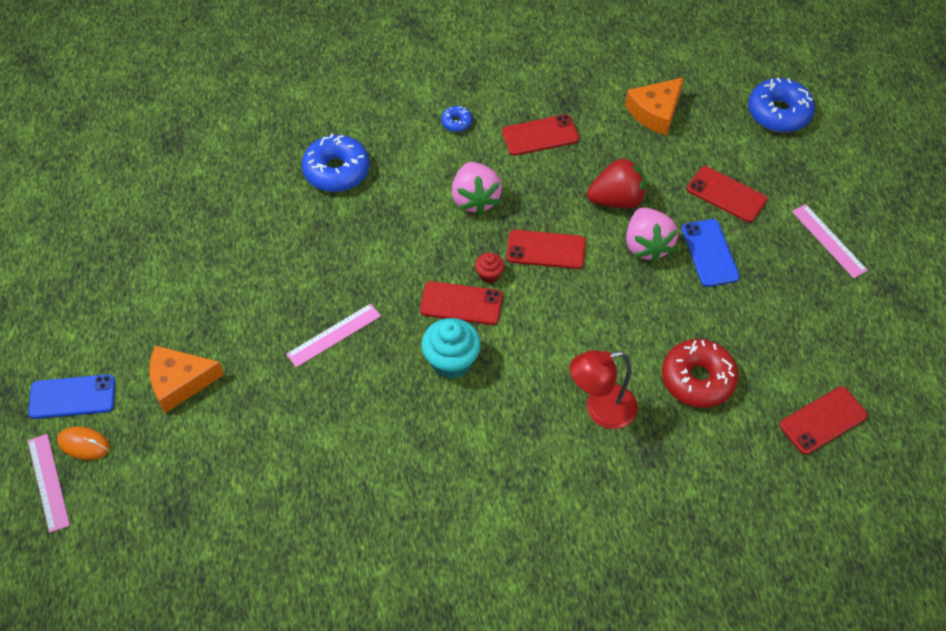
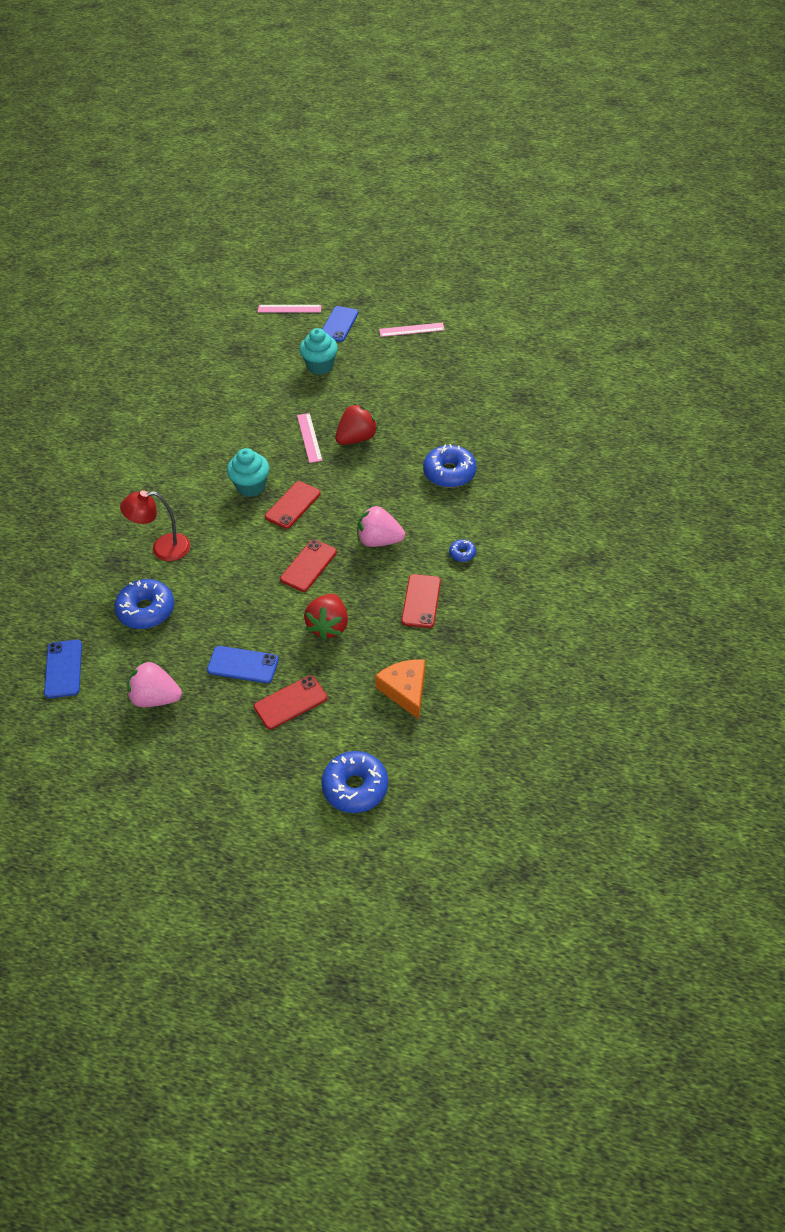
camera: 115 degrees right, 5 degrees down
(84, 444) = (304, 324): orange mouse -> none
(180, 382) = (320, 366): orange cheese -> turquoise cupcake
(314, 282) = (356, 438): none -> red strawberry
(489, 275) = (307, 527): red cupcake -> none
(601, 410) = (163, 548): red lamp -> red lamp turned 105 degrees counterclockwise
(647, 246) = (274, 627): pink strawberry -> pink strawberry (156, 698)
(698, 379) = (146, 610): red donut -> blue donut
(823, 420) = (63, 669): red phone -> blue phone
(829, 240) = (202, 754): pink ruler -> pink ruler (411, 330)

